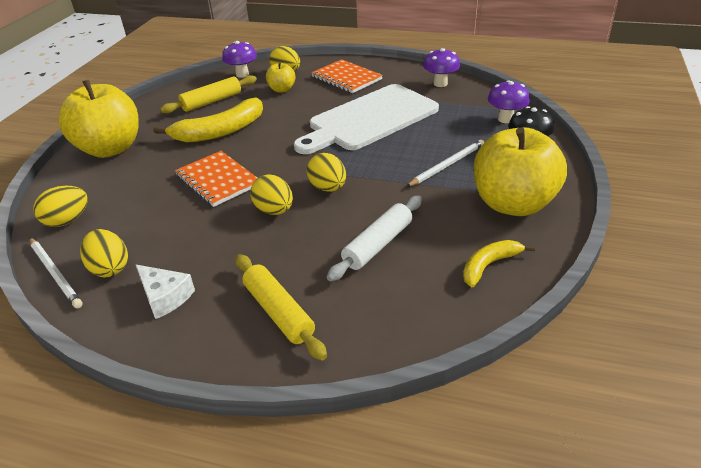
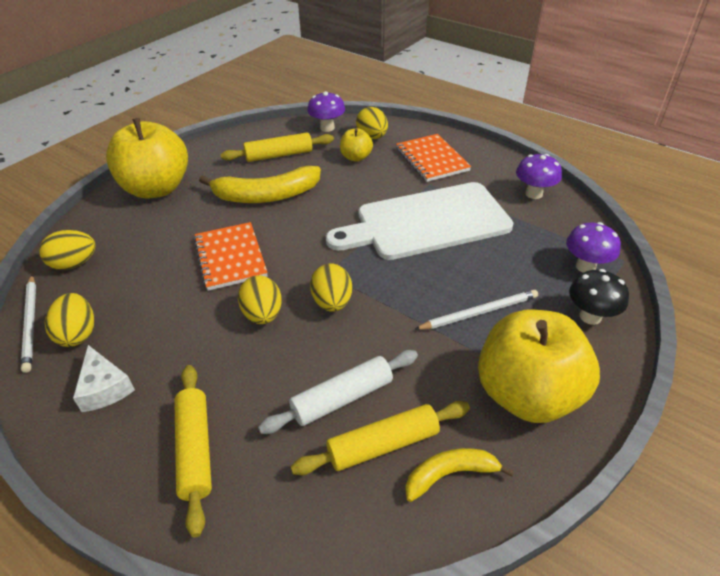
camera: 20 degrees right, 5 degrees up
(428, 263) = (383, 445): none -> yellow rolling pin

